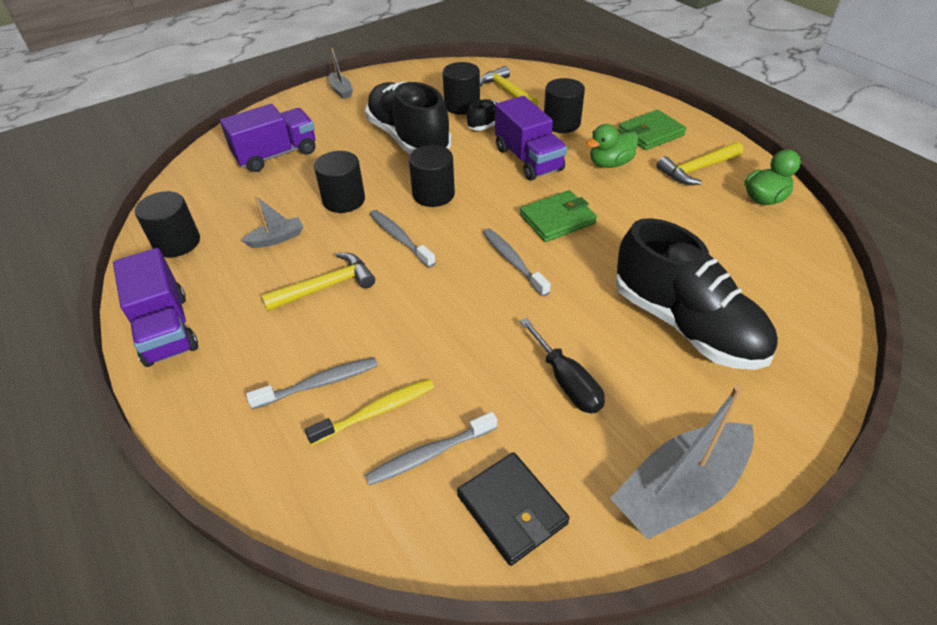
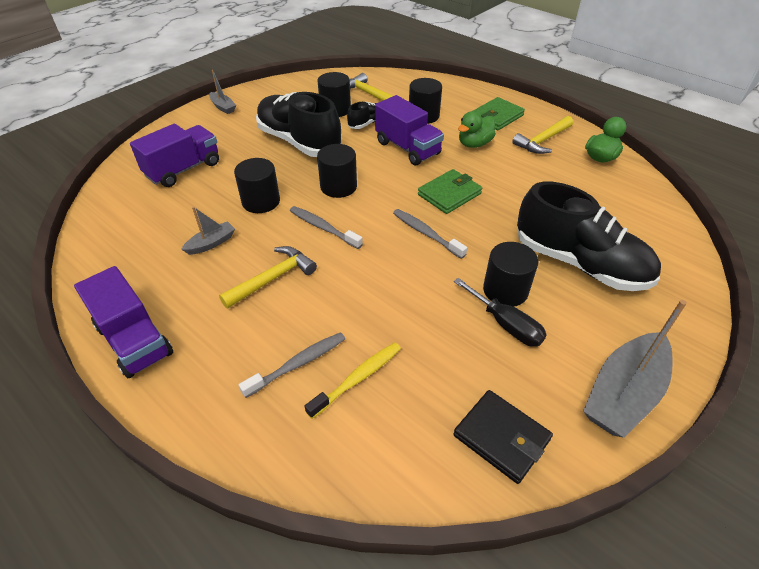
camera: 15 degrees left, 0 degrees up
(177, 242) = (116, 260): black cylinder -> black cylinder (505, 290)
(429, 454) = (416, 406): grey toothbrush -> none

